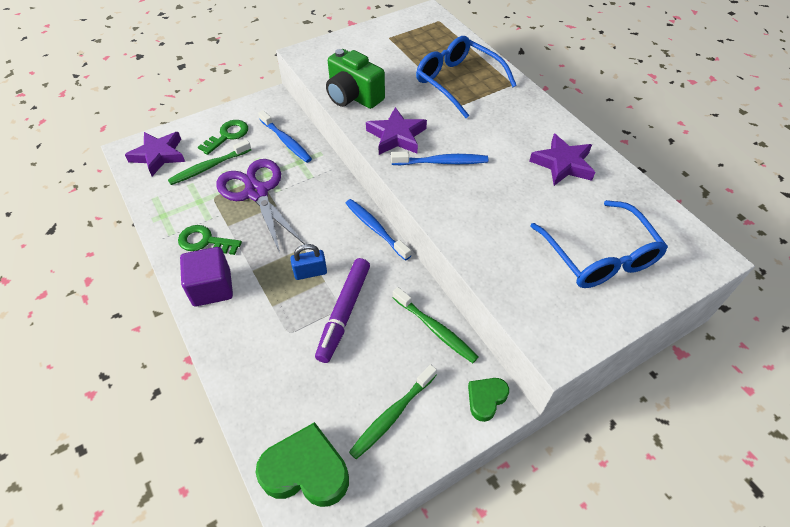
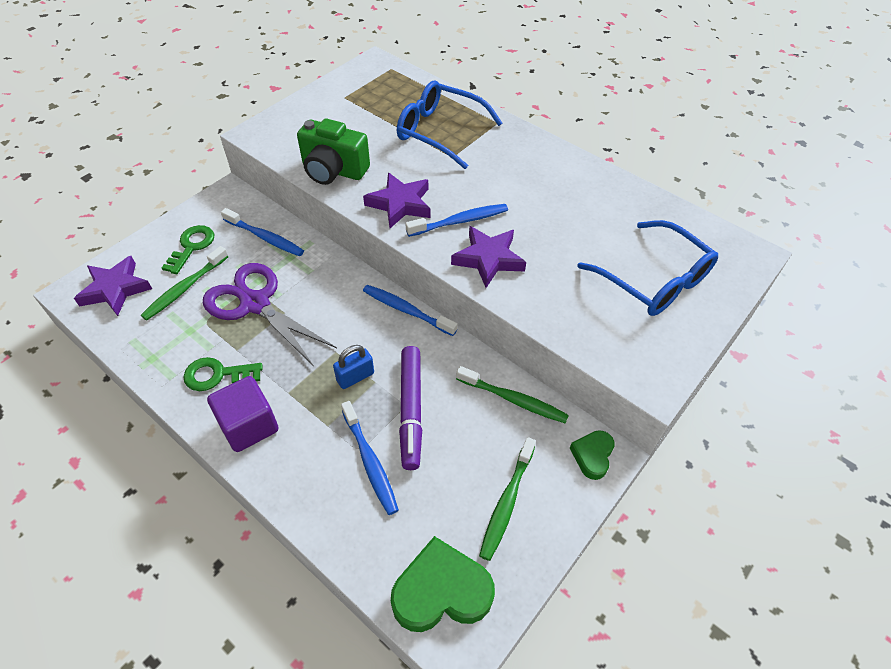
camera: 20 degrees left, 0 degrees up
(293, 345) = (370, 462): none -> blue toothbrush
(563, 164) = (581, 195): purple star -> purple star (488, 259)

